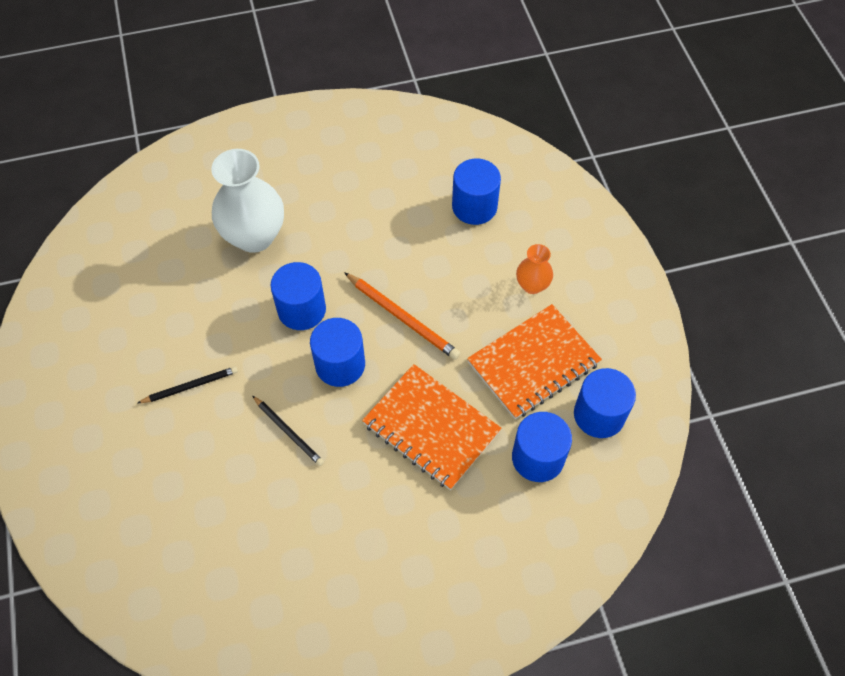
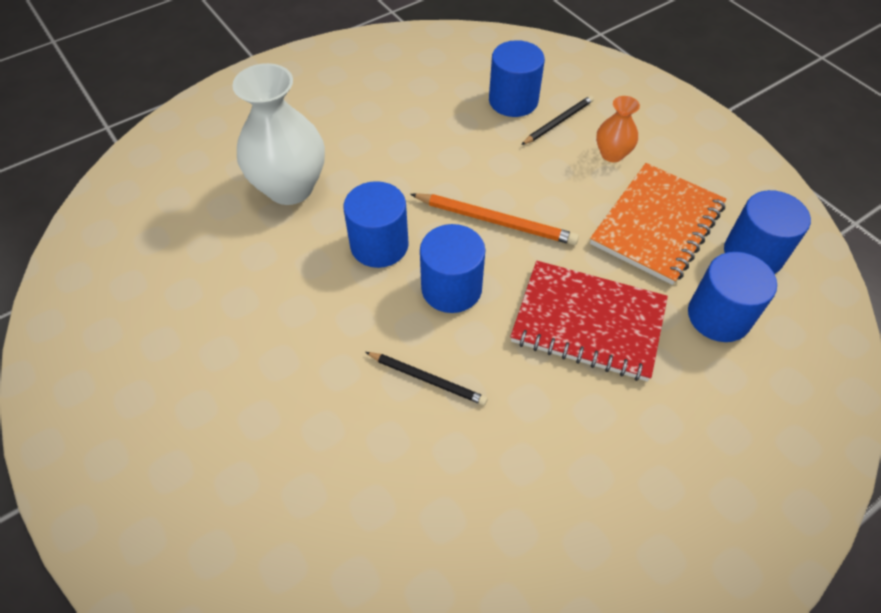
camera: 20 degrees left, 5 degrees down
(190, 386) = (282, 366): black pencil -> black pencil (558, 122)
(431, 428) = (588, 322): orange notebook -> red notebook

